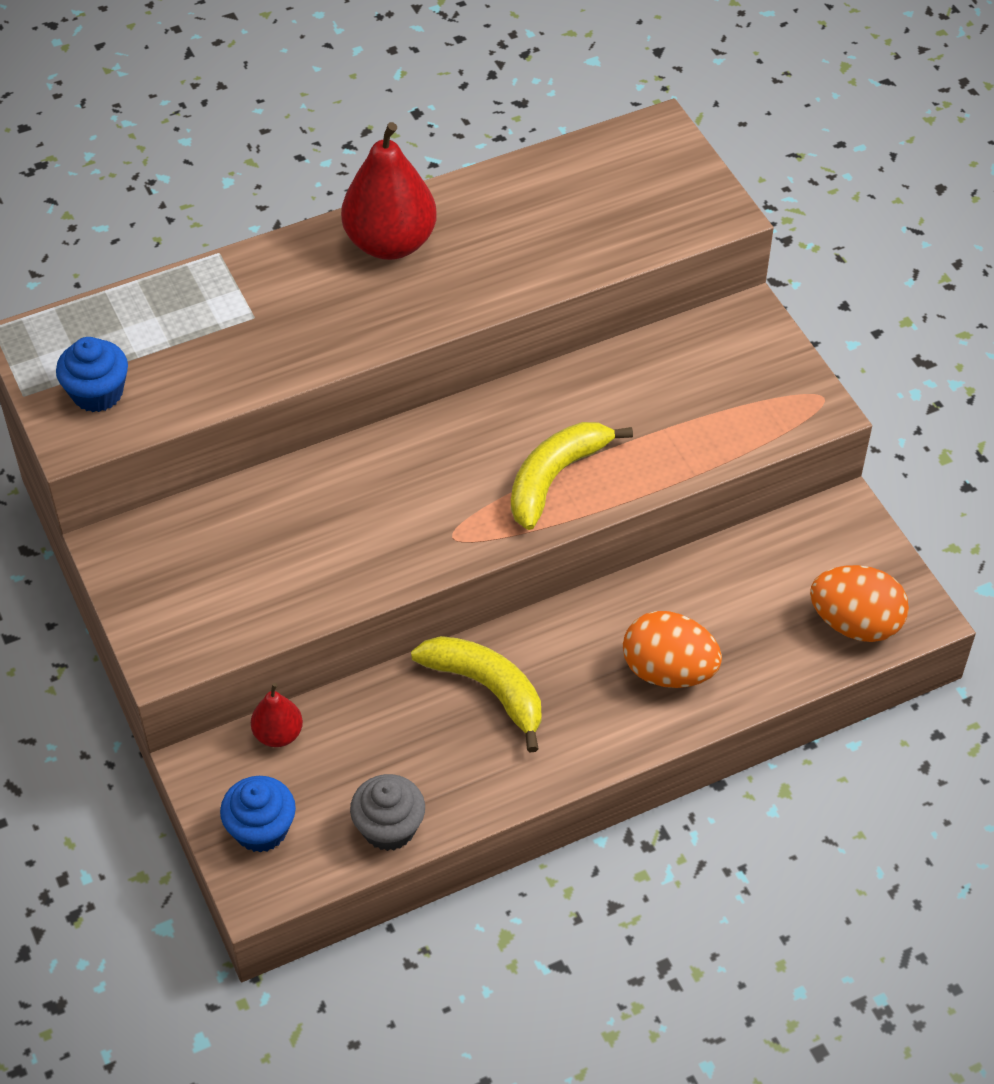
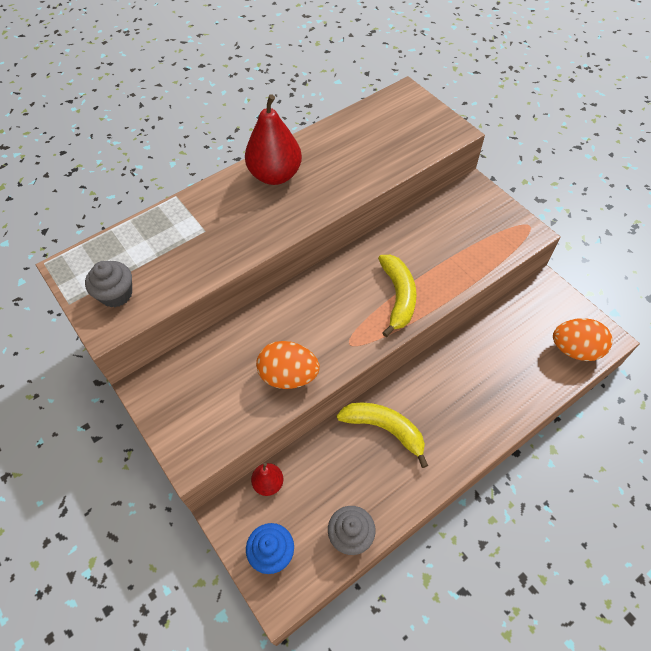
camera: 10 degrees left, 5 degrees up
(97, 393) = (116, 294): blue cupcake -> grey cupcake
(555, 477) = (398, 297): yellow banana -> yellow banana turned 150 degrees clockwise
(668, 671) = (483, 398): orange egg -> orange egg (288, 376)

